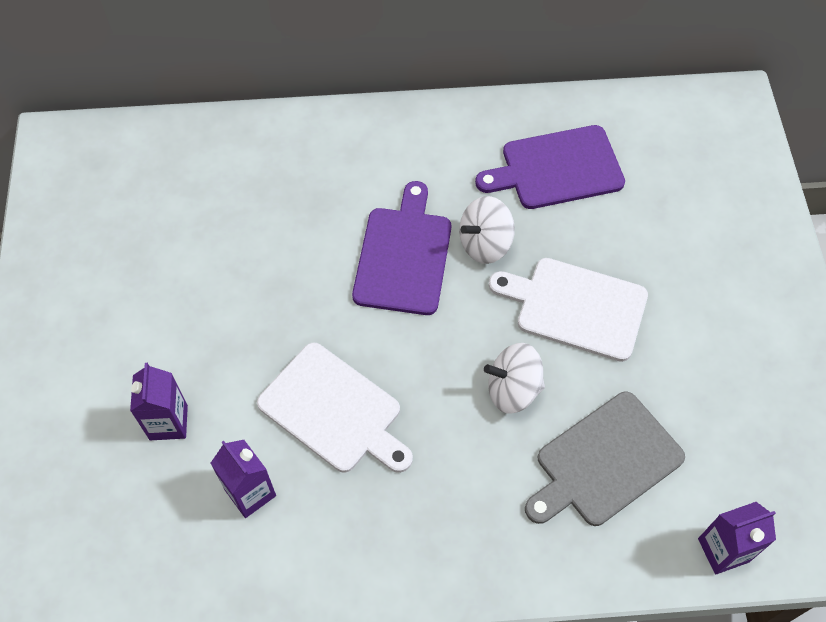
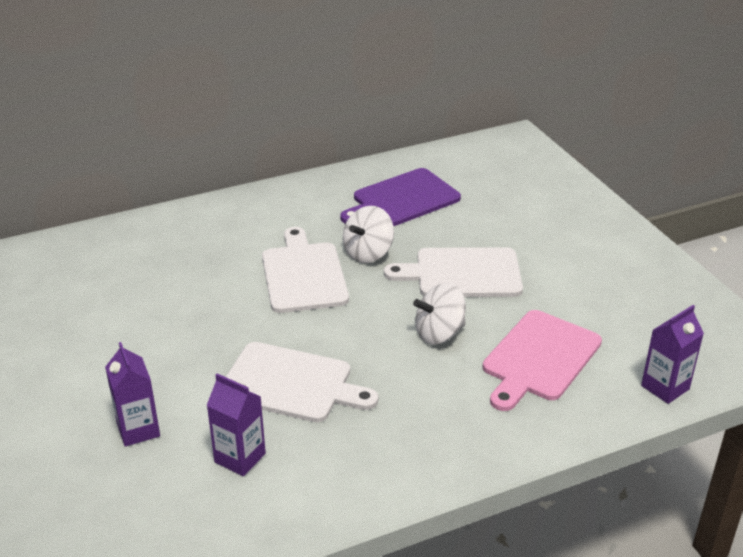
camera: 20 degrees left, 25 degrees down
(403, 256) = (303, 275): purple cutting board -> white cutting board
(605, 461) = (539, 358): grey cutting board -> pink cutting board

